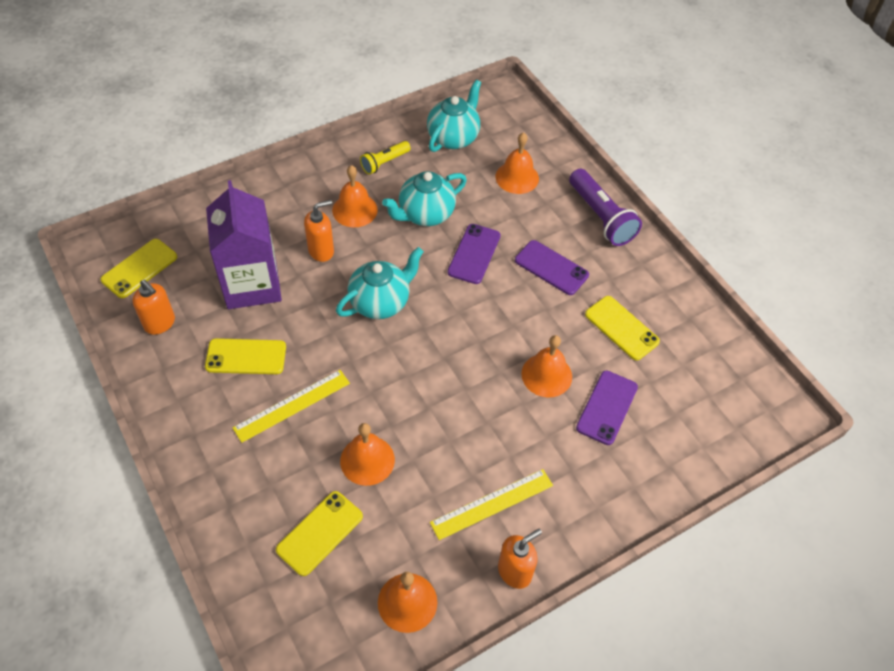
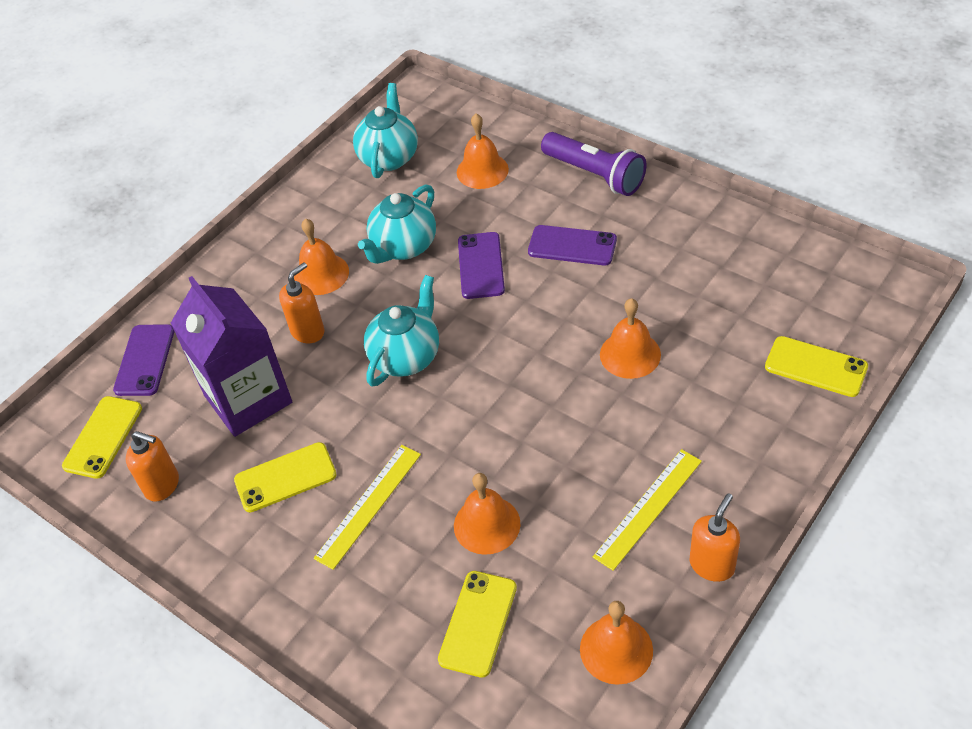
camera: 15 degrees left, 5 degrees down
(384, 163) = (327, 212): yellow flashlight -> none
(607, 407) = (712, 359): purple phone -> purple phone (145, 360)
(621, 328) = (680, 275): yellow phone -> yellow phone (816, 367)

